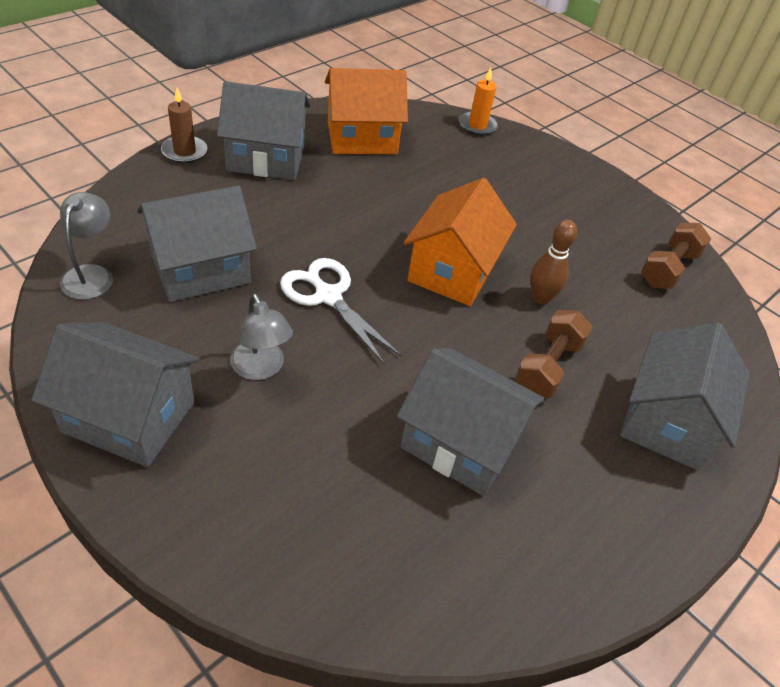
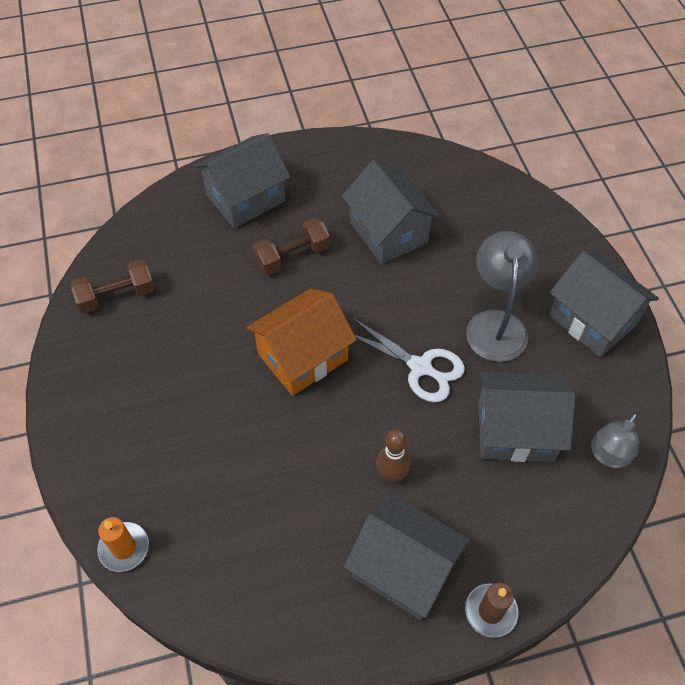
camera: 145 degrees left, 10 degrees up
(261, 369) = (495, 324): grey lamp -> grey lamp, size x1.55
(328, 296) = (420, 367): white scissors -> white scissors turned 45 degrees counterclockwise
(362, 138) = (278, 570): orange house -> none
(540, 298) = (250, 308): brown bowling pin -> brown bowling pin (391, 474)

